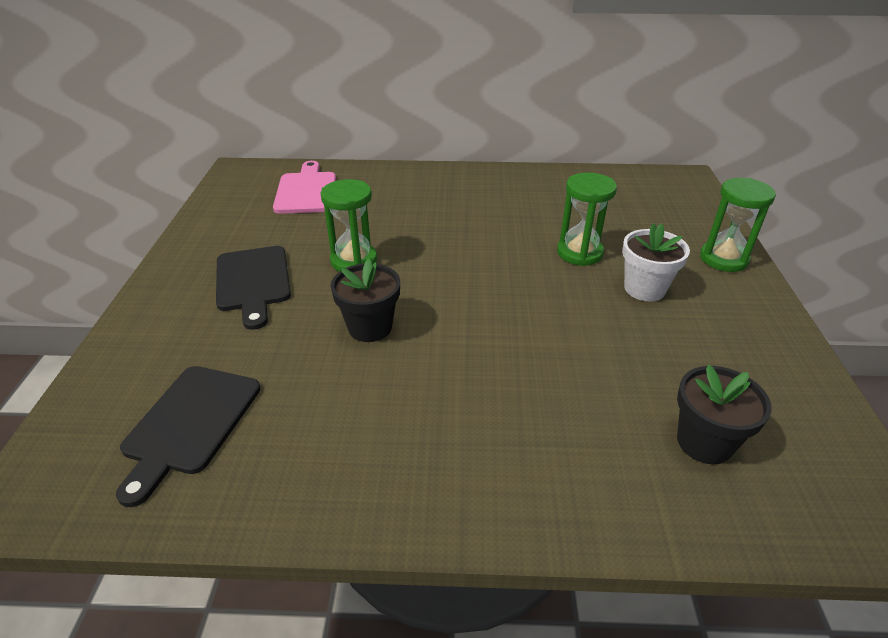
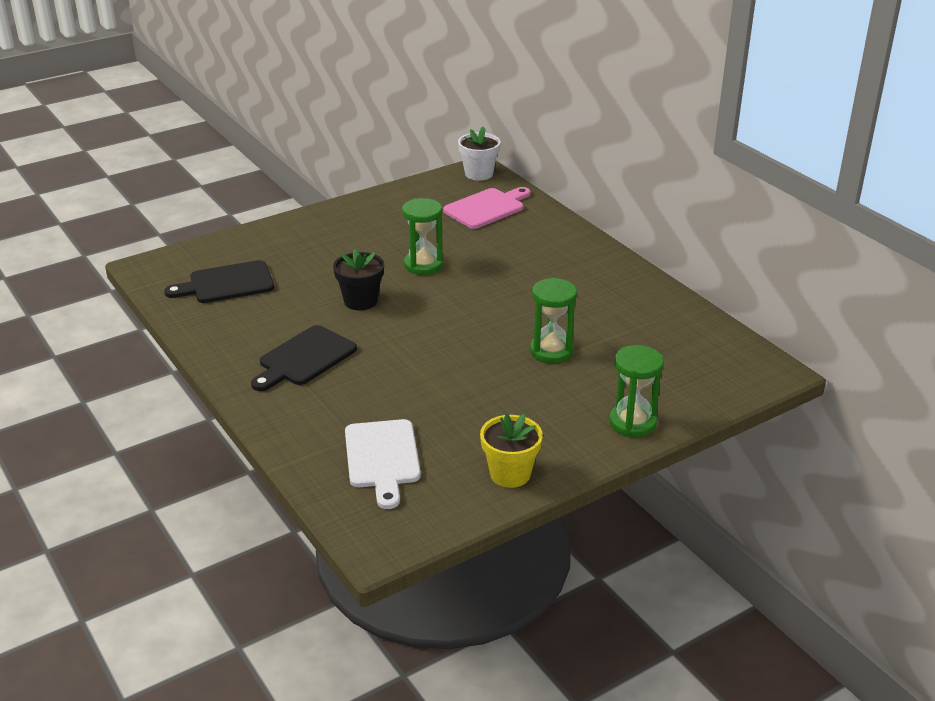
camera: 55 degrees right, 5 degrees down
(253, 282) = (358, 242): black cutting board -> black cutting board (304, 358)
(644, 289) = (535, 394): white flower pot -> white flower pot (479, 174)
(704, 442) = (382, 458): black flower pot -> white cutting board
(777, 359) = (510, 474): none -> yellow flower pot

